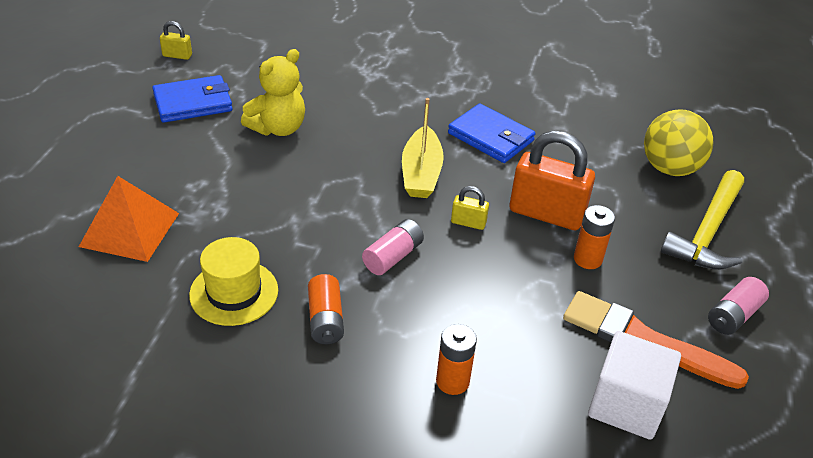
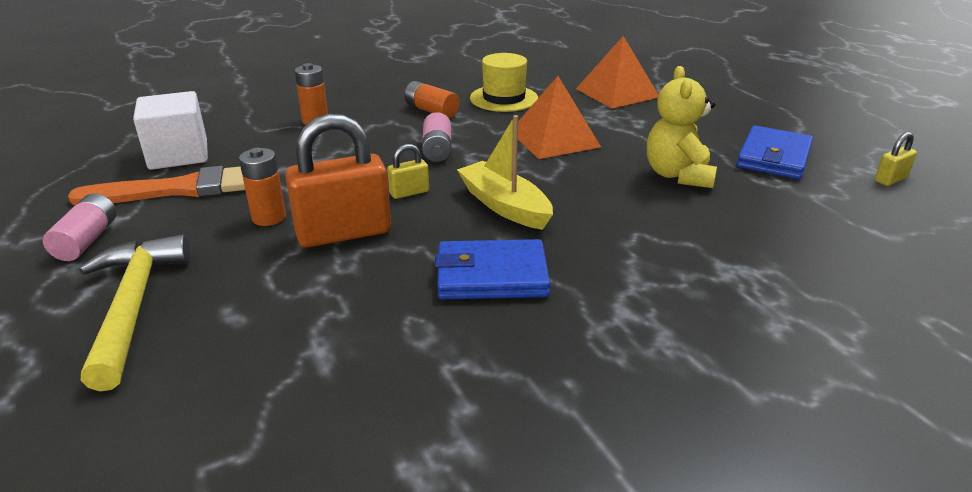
camera: 140 degrees right, 10 degrees down
(289, 209) = (554, 139): none -> orange pyramid
(669, 168) = (220, 367): yellow ball -> none

